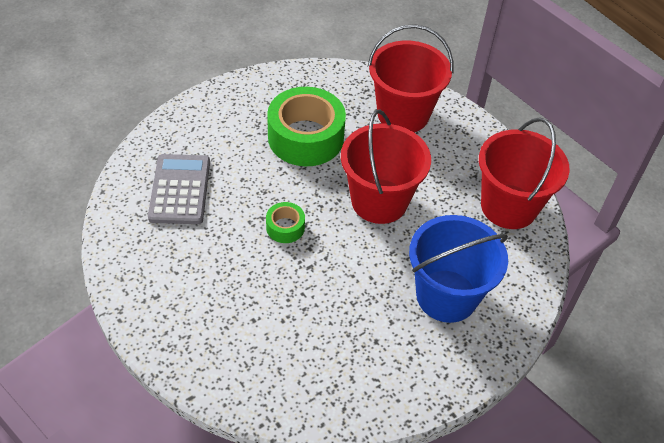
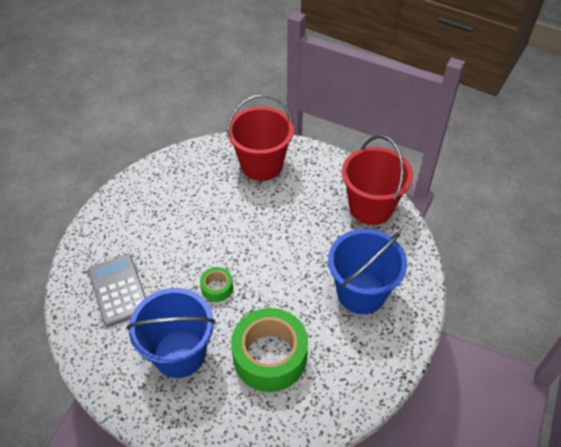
camera: 20 degrees left, 0 degrees up
(211, 279) = (179, 353): none -> blue bucket
(305, 137) = (197, 210): green tape -> green tape (270, 356)
(379, 201) = (277, 239): red bucket -> none

